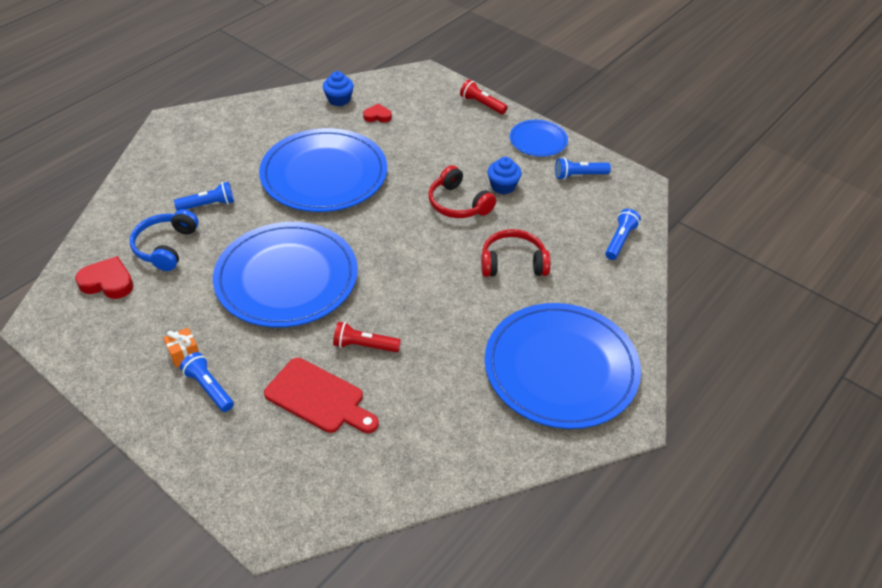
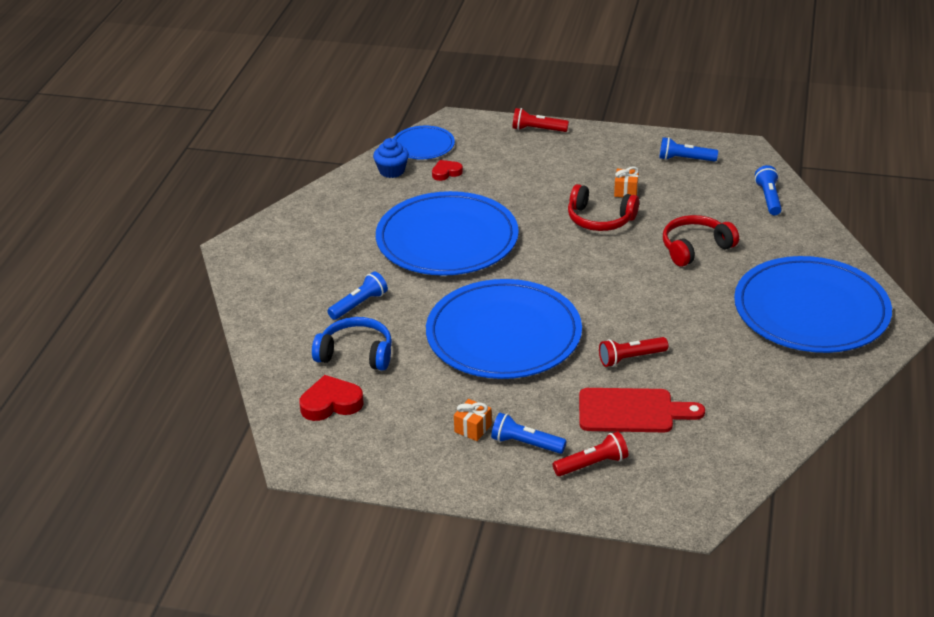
camera: 25 degrees left, 10 degrees down
(166, 247) = (356, 354): blue headphones -> blue headphones turned 120 degrees clockwise
(241, 434) = (592, 464): none -> red flashlight
(503, 186) = (626, 191): blue cupcake -> orange gift
(538, 140) = (620, 143): blue plate -> blue plate (423, 145)
(579, 175) = (685, 159): blue flashlight -> blue flashlight turned 45 degrees clockwise

